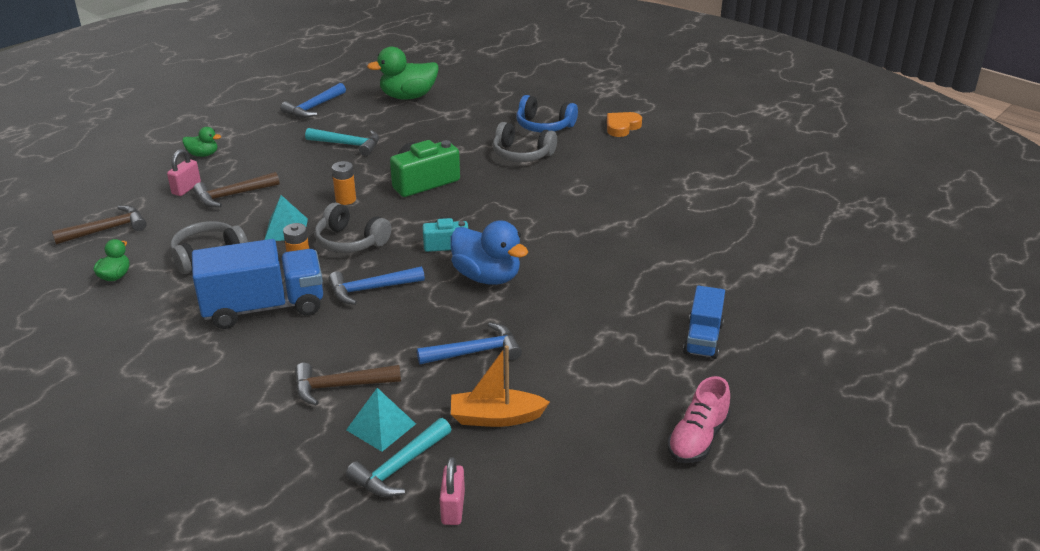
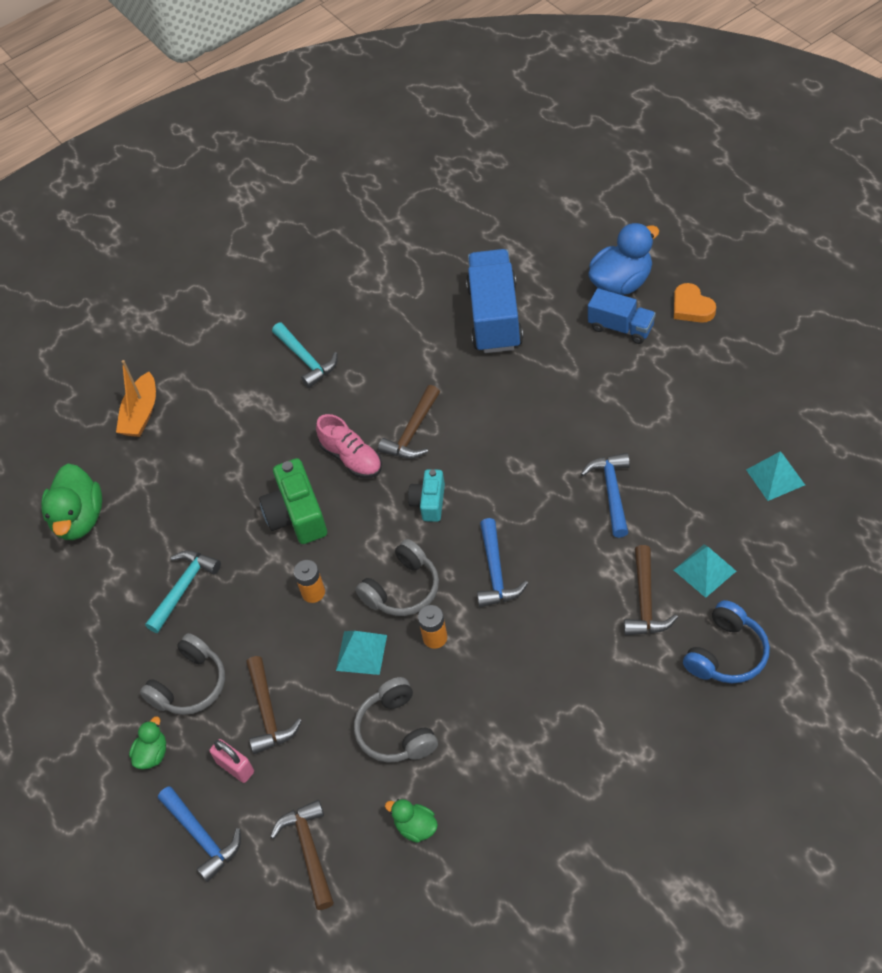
camera: 70 degrees left, 20 degrees up
(264, 307) = (508, 670): blue truck -> blue truck (495, 317)
(313, 107) = (68, 627): blue hammer -> blue hammer (202, 837)
(399, 467) = (757, 559): turquoise hammer -> turquoise hammer (306, 360)
(453, 508) = (806, 524): pink padlock -> none
(487, 277) = (495, 472): blue duck -> blue duck (621, 283)
(496, 417) = (703, 485): orange boat -> orange boat (141, 414)
(518, 476) = (775, 477): none -> turquoise pyramid
(522, 154) = (266, 418): grey headphones -> grey headphones (190, 685)
(524, 226) = (412, 432): none -> brown hammer
(544, 126) = (208, 390): blue headphones -> blue headphones (727, 653)
(622, 127) = (236, 321): orange heart -> orange heart (691, 307)
(697, 439) = (744, 356): pink shoe -> pink shoe (351, 458)

